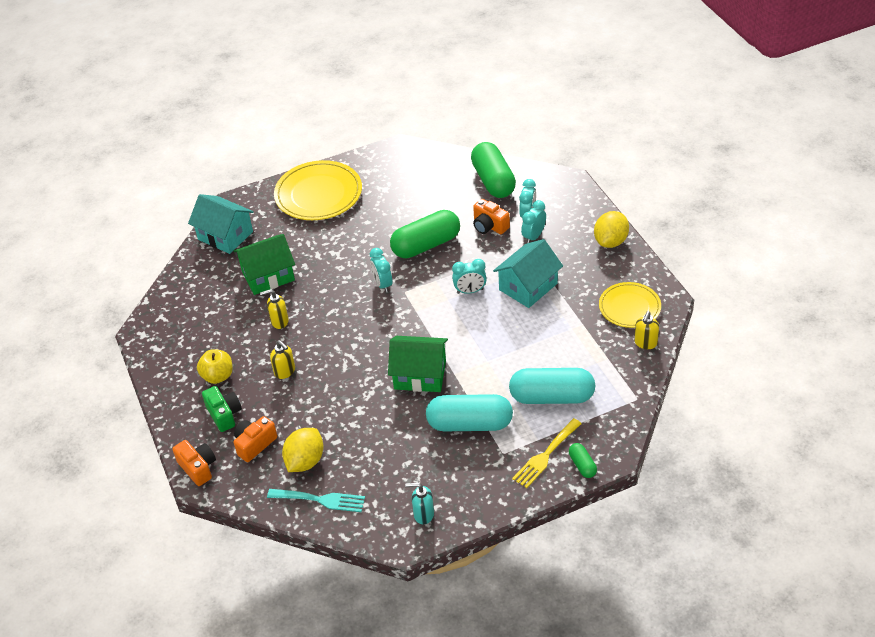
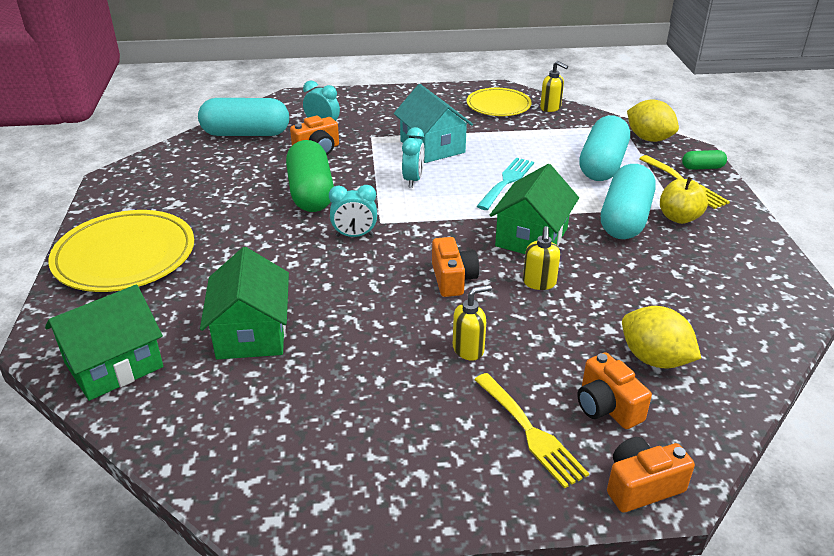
camera: 75 degrees left, 10 degrees down
(218, 376) = (440, 427): yellow apple -> yellow apple (679, 218)
(224, 414) = (531, 432): green camera -> yellow fork
(225, 235) = (114, 365): turquoise house -> green house
(279, 321) = (360, 337): yellow soap dispenser -> yellow soap dispenser (539, 283)
(321, 500) = (730, 356): turquoise fork -> turquoise fork (507, 181)
(352, 346) = (453, 279): none -> orange camera
(423, 514) = (762, 276): turquoise soap dispenser -> none
(493, 181) = (246, 134): green capsule -> turquoise capsule
(533, 236) = (358, 129): turquoise clock -> none
(610, 241) = (401, 96): yellow lemon -> yellow lemon (649, 139)

